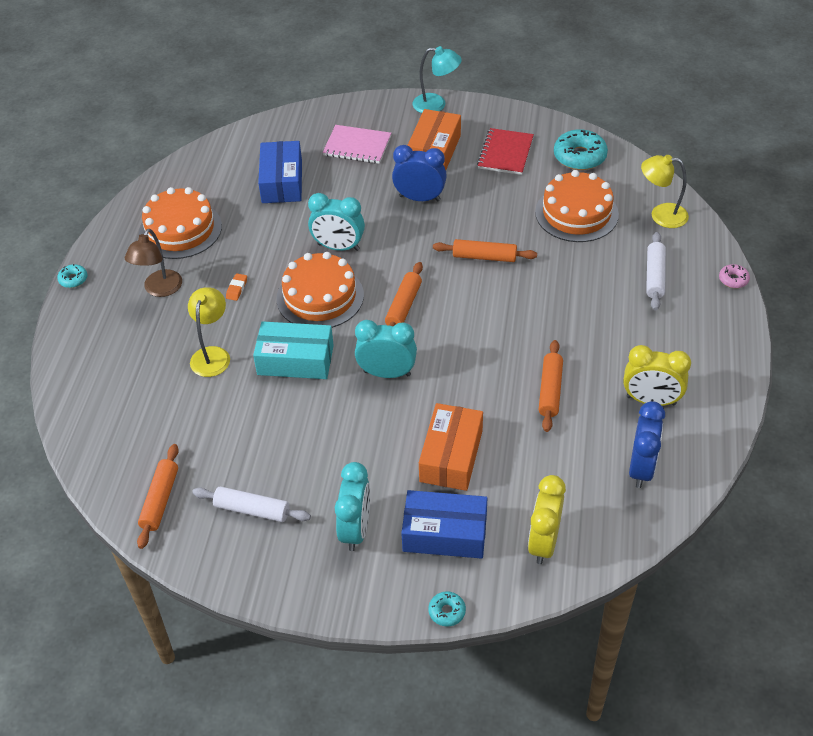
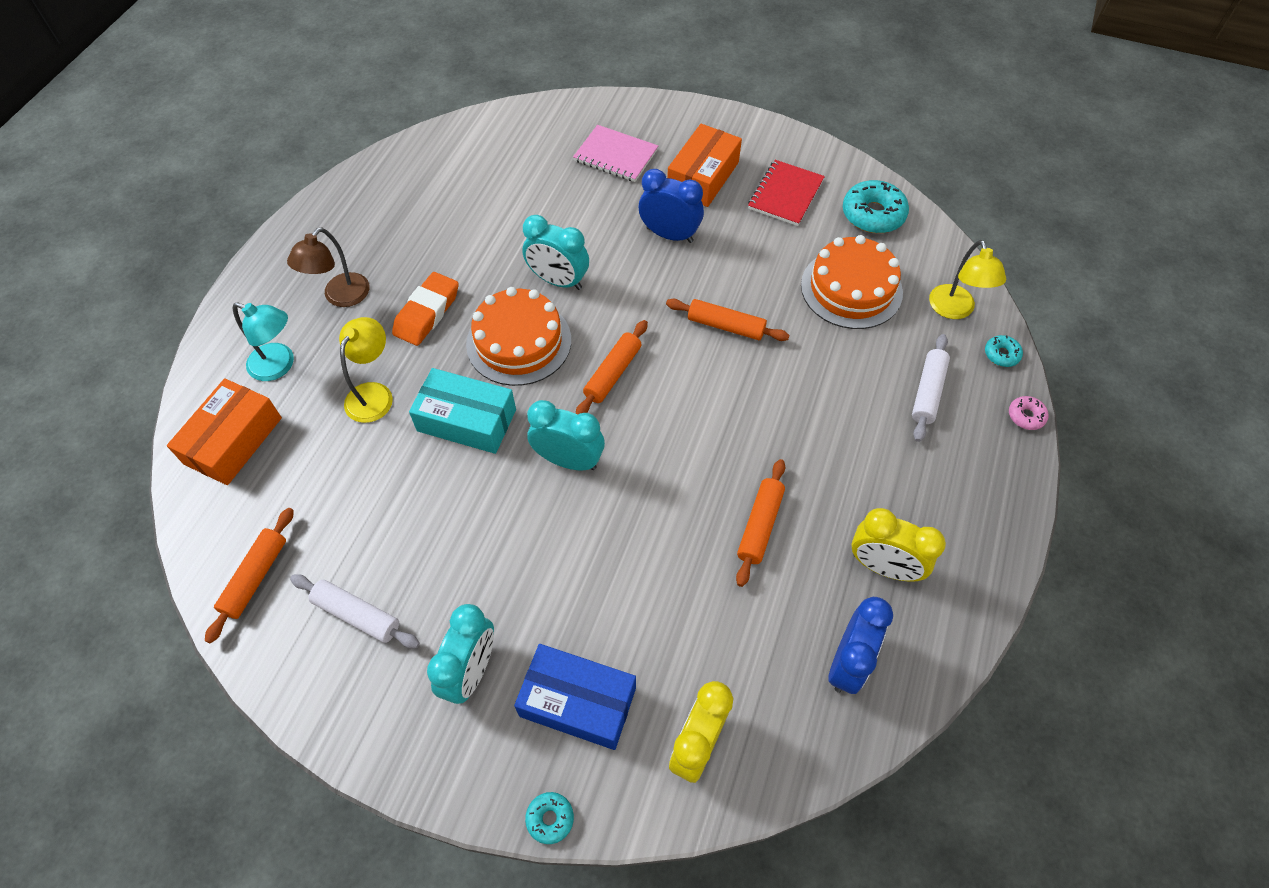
camera: 10 degrees right, 10 degrees up
(73, 279) = (250, 266): turquoise donut -> turquoise donut (1001, 354)
(180, 229) = (387, 225): orange cake -> none
(237, 289) = (427, 313): orange eraser -> orange eraser, size x2.14
(282, 182) = (517, 185): blue box -> none
(436, 105) = (720, 119): turquoise lamp -> turquoise lamp (279, 366)
(451, 456) = (615, 592): orange box -> orange box (233, 441)
(661, 215) = (954, 310): yellow lamp -> yellow lamp turned 120 degrees counterclockwise

